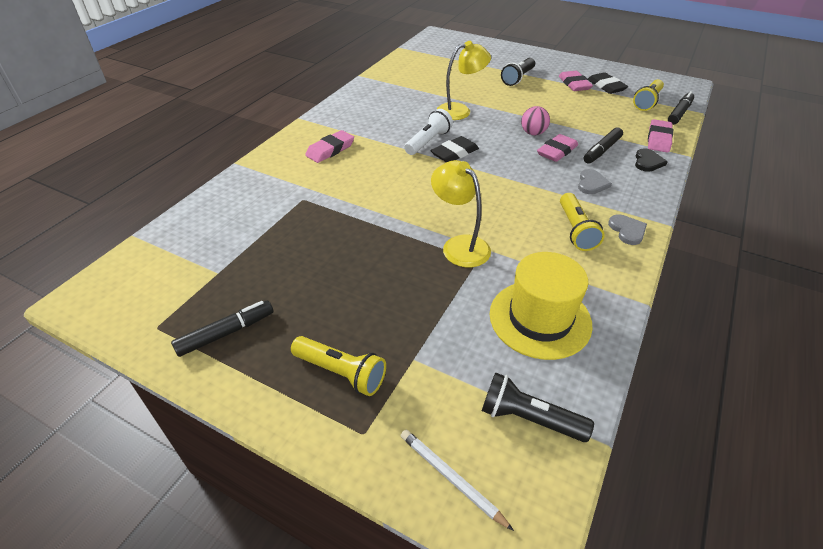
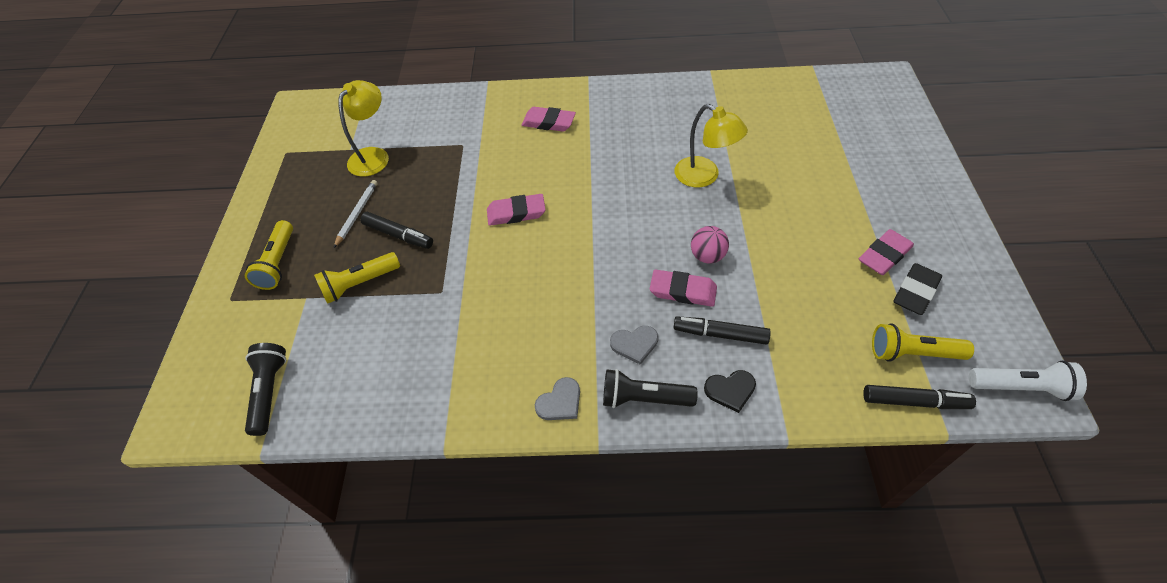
camera: 65 degrees right, 10 degrees up
(226, 333) = (292, 186): black marker -> black marker (398, 235)
(428, 142) = (616, 179): white flashlight -> white flashlight (1020, 387)
(451, 478) = (205, 363): white pencil -> white pencil (357, 214)
(454, 153) = (610, 207): black eraser -> none
(459, 245) = (456, 271): yellow lamp -> yellow lamp (373, 156)
(517, 78) = (840, 194): black flashlight -> black flashlight (644, 398)
(540, 319) = (383, 364): yellow hat -> none
(575, 230) = (532, 354): yellow flashlight -> yellow flashlight (359, 284)
(658, 139) = (805, 390): pink eraser -> pink eraser (516, 213)

